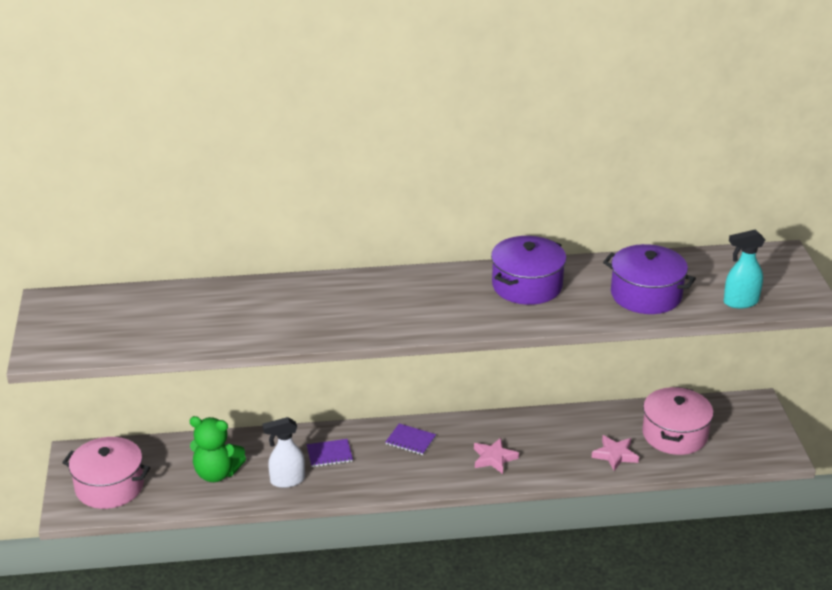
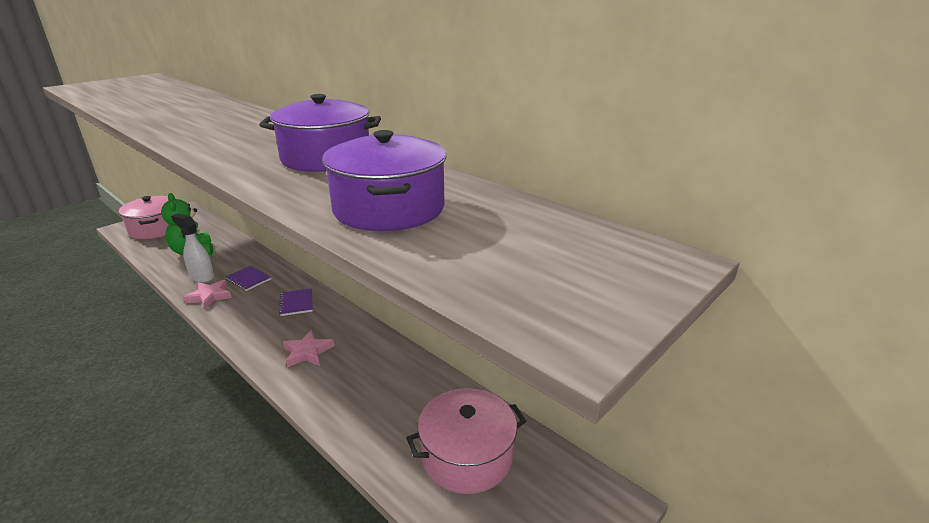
camera: 50 degrees right, 5 degrees down
(615, 455) = (382, 426): pink star -> pink star (209, 296)
(740, 302) = (466, 270): turquoise spray bottle -> none

